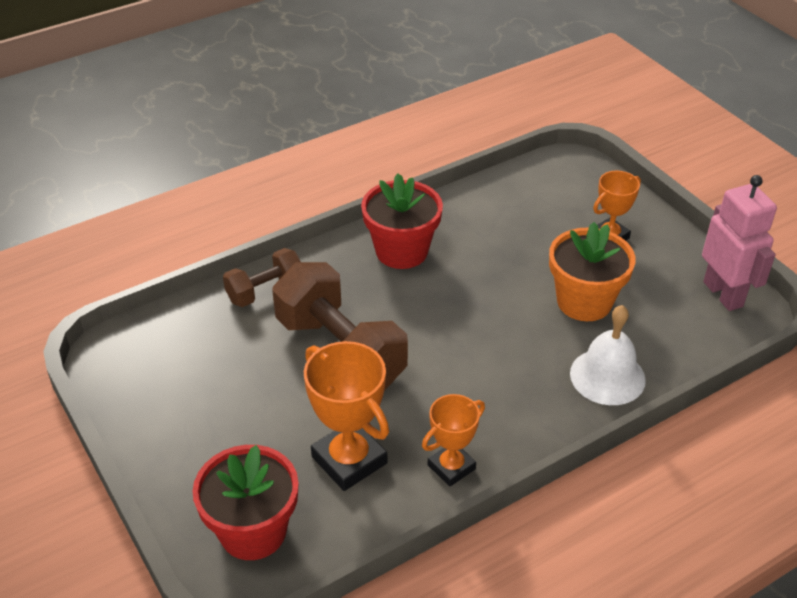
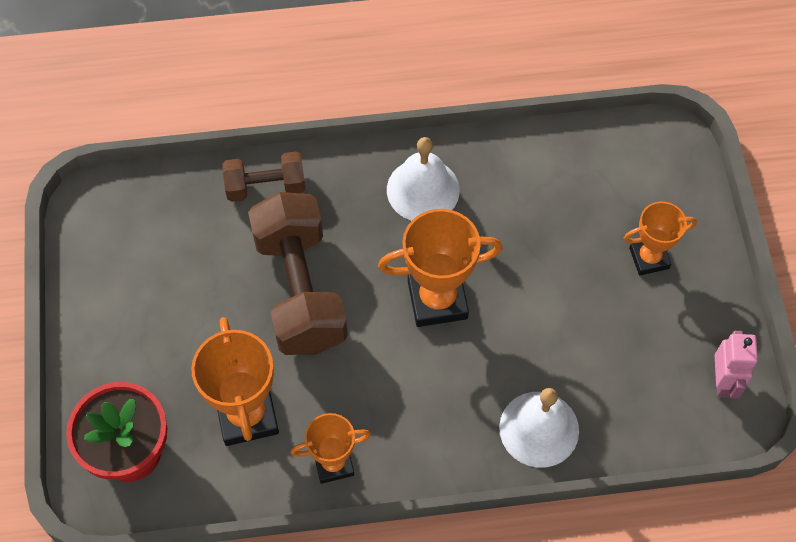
camera: 25 degrees right, 20 degrees up
(401, 251) = (423, 190): red flower pot -> white bell
(463, 318) = (437, 300): none -> orange trophy
(584, 302) = (571, 330): orange flower pot -> none
(723, 294) = (723, 382): pink robot -> pink robot, size x0.65

